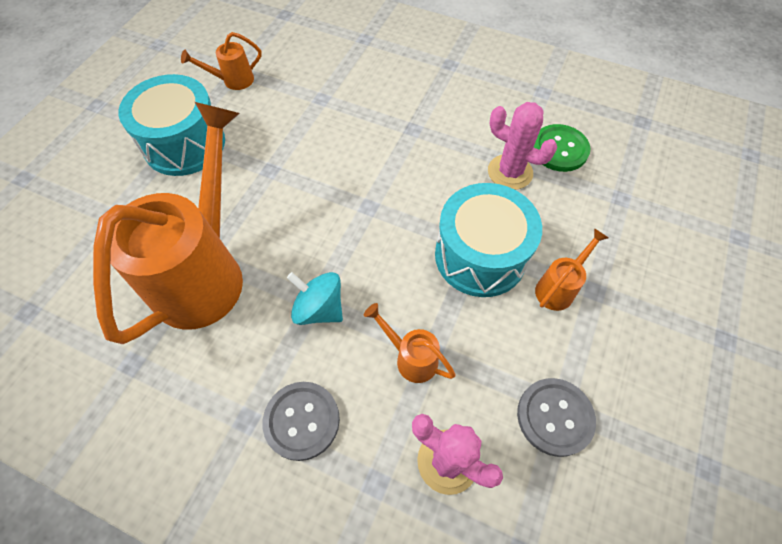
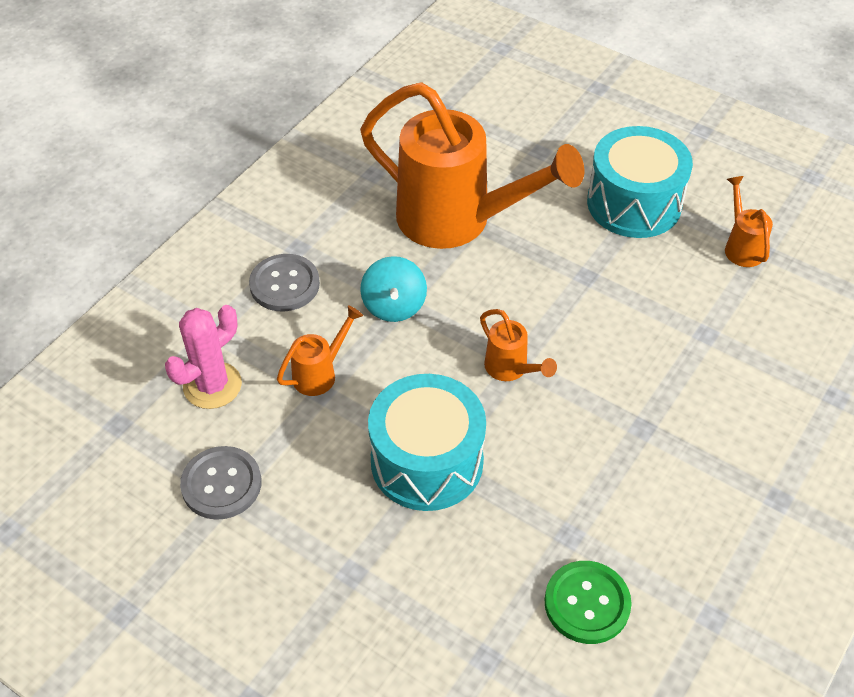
camera: 100 degrees right, 10 degrees down
(319, 308) = (394, 306): turquoise spinning top -> turquoise spinning top turned 135 degrees clockwise
(510, 172) = (551, 526): pink cactus -> none
(558, 287) = (365, 533): orange watering can -> orange watering can (511, 370)

